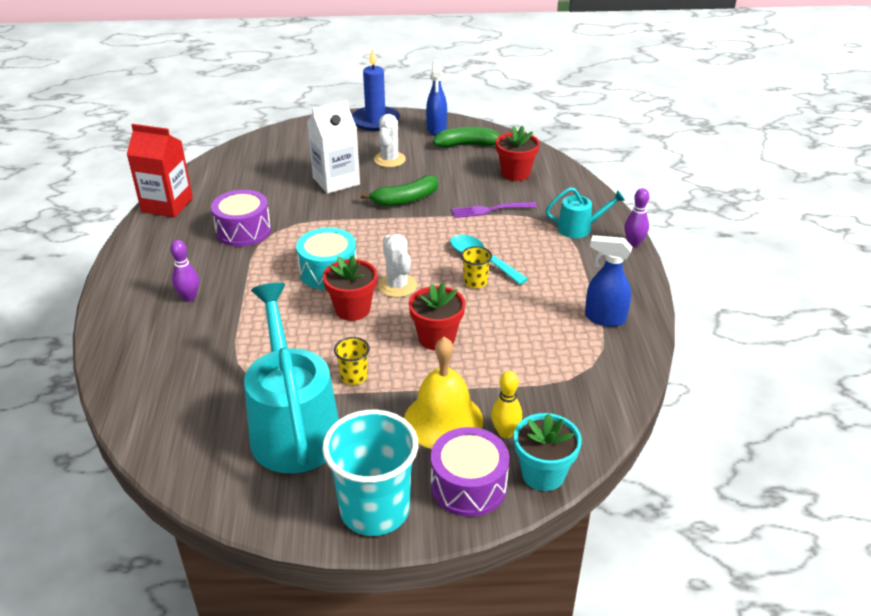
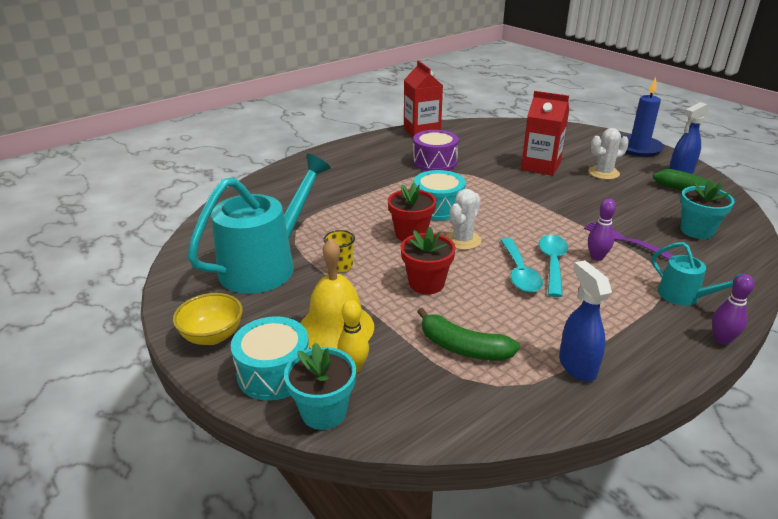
camera: 55 degrees right, 5 degrees down
(189, 297) = (346, 176): purple bowling pin -> purple bowling pin (597, 257)
(336, 181) = (540, 166): white carton -> red carton
(375, 510) = (212, 336): turquoise cup -> yellow bowl
(405, 199) = (568, 199): green banana -> green banana (463, 347)
(468, 485) = (274, 373): purple drum -> turquoise drum
(475, 282) = (519, 272): yellow cup -> turquoise spoon
(515, 173) = (696, 230): red flower pot -> turquoise flower pot

